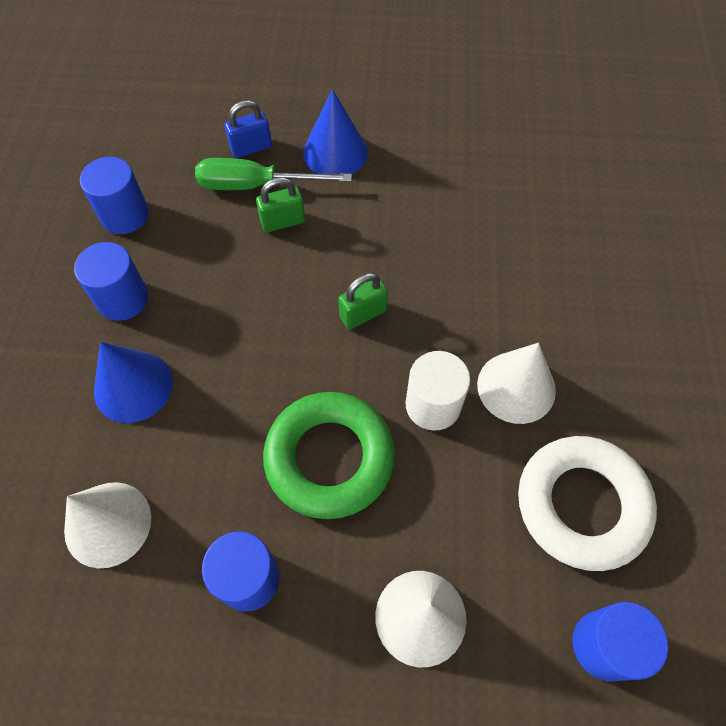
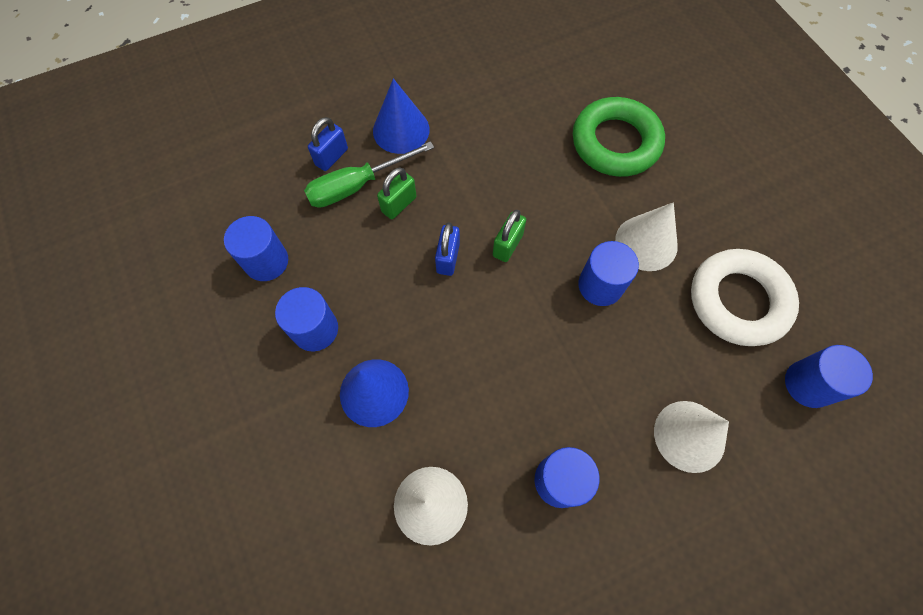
camera: 30 degrees left, 5 degrees up
(293, 296) = (448, 258): none -> blue padlock
(329, 458) = (556, 363): green ring -> green ring (615, 143)
(433, 405) = (600, 285): white cylinder -> blue cylinder

